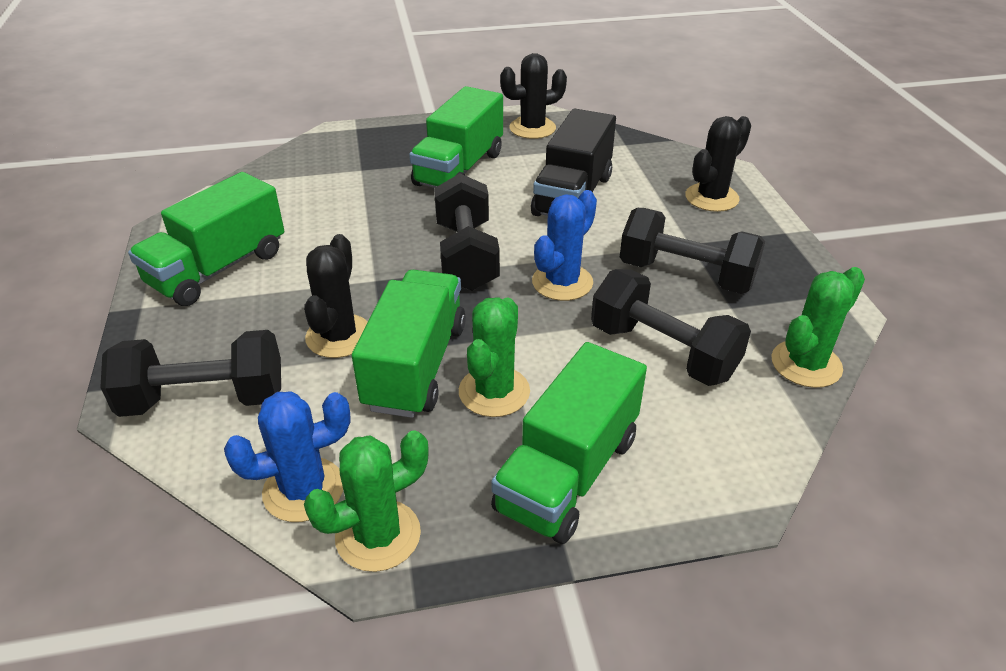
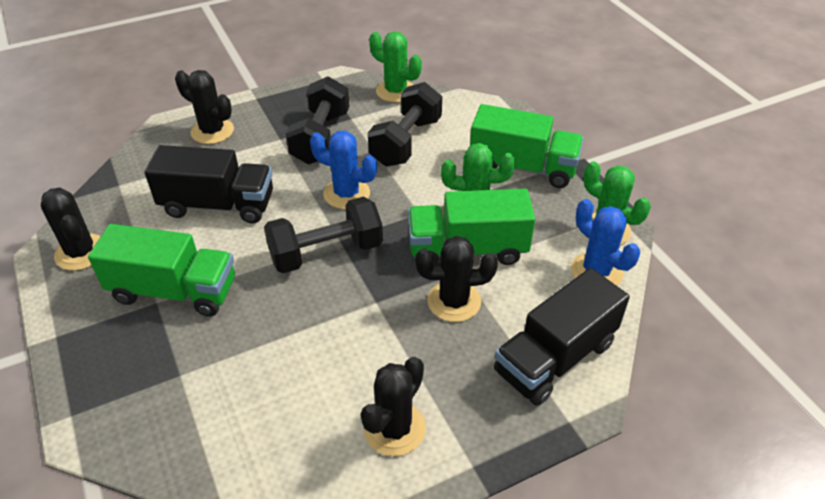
camera: 105 degrees left, 5 degrees up
(204, 399) = (555, 357): black dumbbell -> black truck
(218, 268) = (394, 428): green truck -> black cactus

